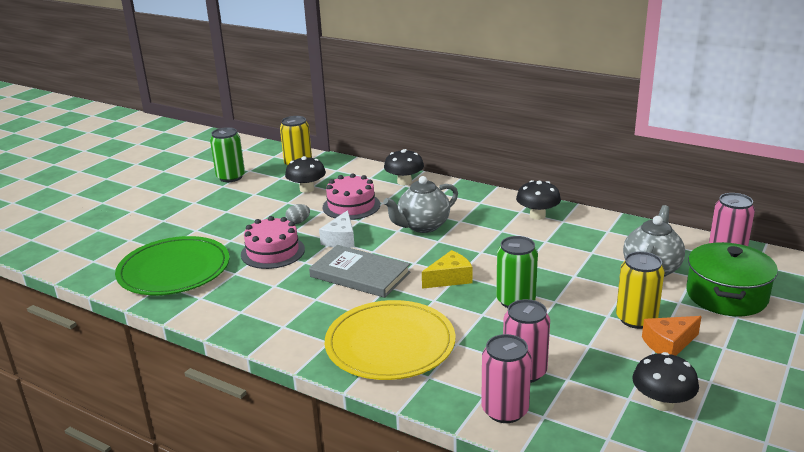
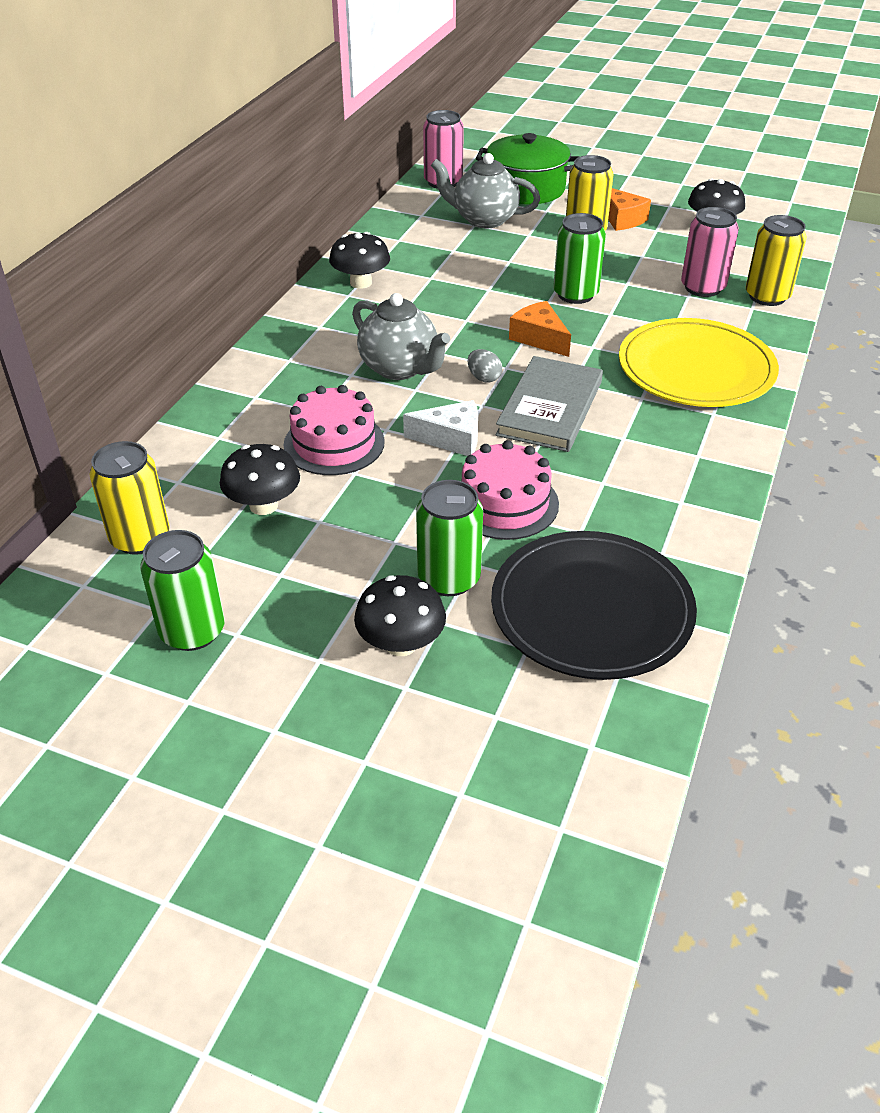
camera: 100 degrees left, 15 degrees up
(174, 270) = (591, 609): green plate -> black plate
(223, 233) = (449, 578): none -> green can
(298, 222) = (397, 493): grey egg -> grey egg (484, 378)
(404, 182) = (242, 398): black mushroom -> black mushroom (401, 644)
(450, 278) = (539, 338): yellow cheese -> orange cheese
(505, 410) = (767, 296): pink can -> yellow can

